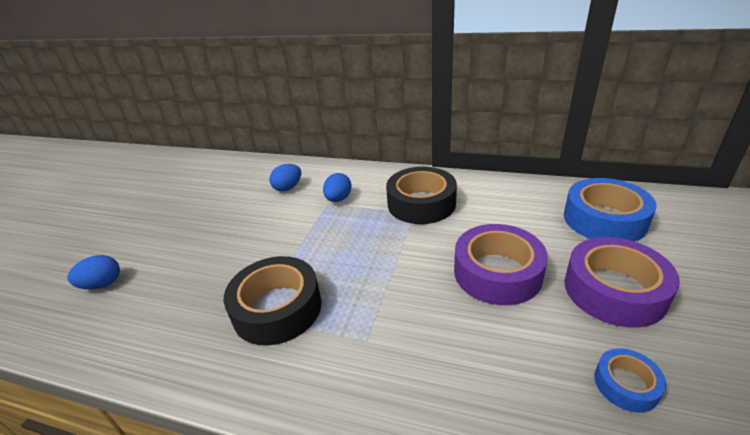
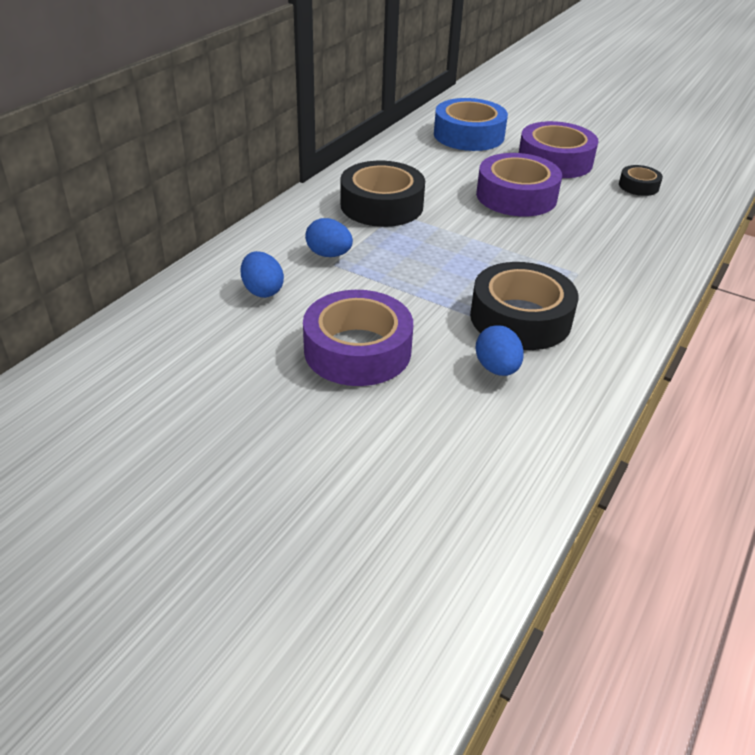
camera: 80 degrees left, 5 degrees up
(102, 284) = (412, 477): blue egg -> blue egg (497, 368)
(229, 236) = (357, 350): none -> purple tape
(626, 384) = (638, 186): blue tape -> black tape

